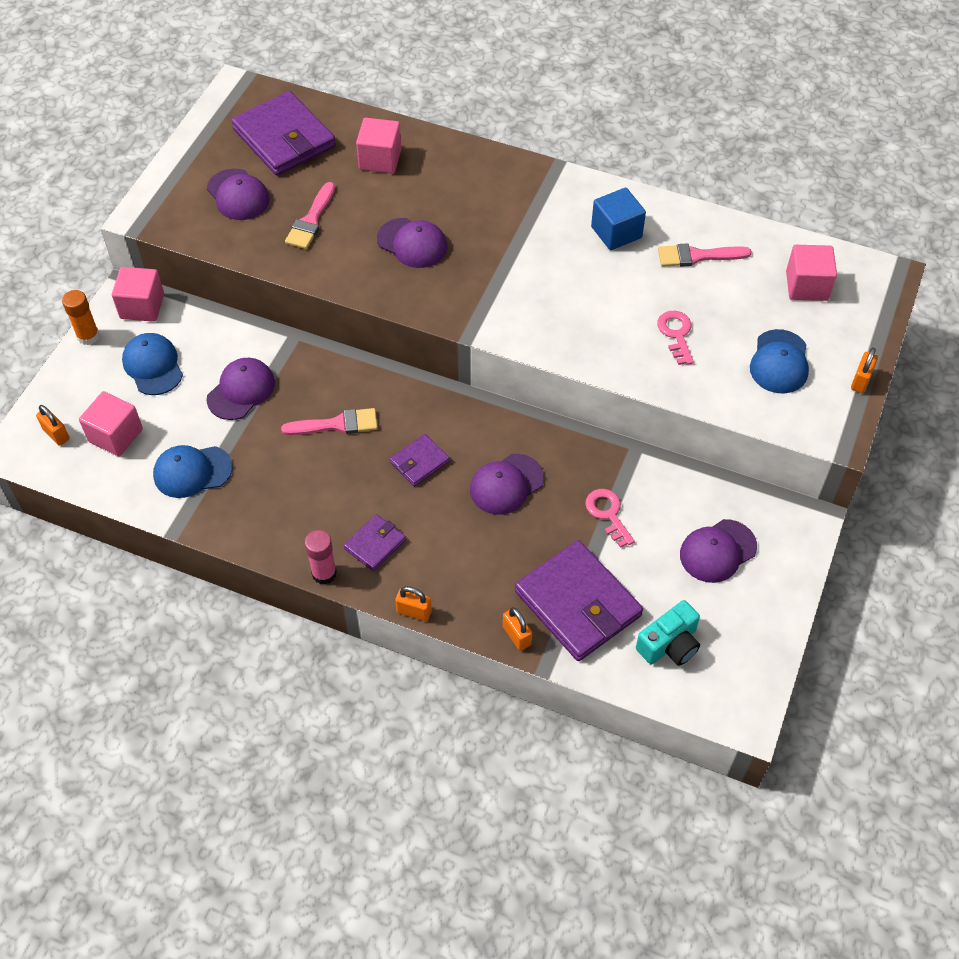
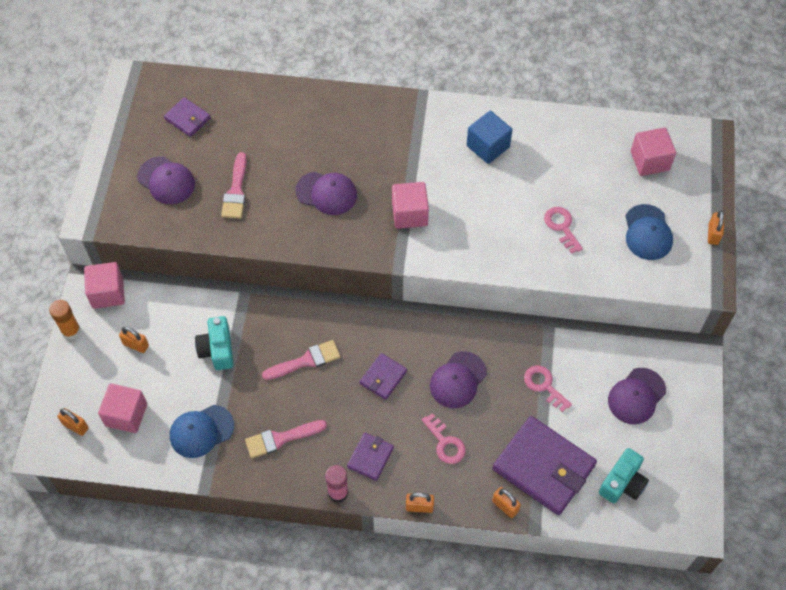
camera: 15 degrees left, 5 degrees up
(153, 366) = (136, 345): blue cap -> orange padlock
(241, 390) = (217, 349): purple cap -> turquoise camera
(284, 138) = (188, 118): purple wallet -> purple wallet, size x0.50
(380, 159) = (275, 121): pink cube -> pink cube (409, 214)
(468, 549) = (445, 443): none -> pink key
(697, 256) = (558, 153): pink brush -> pink brush (281, 439)

